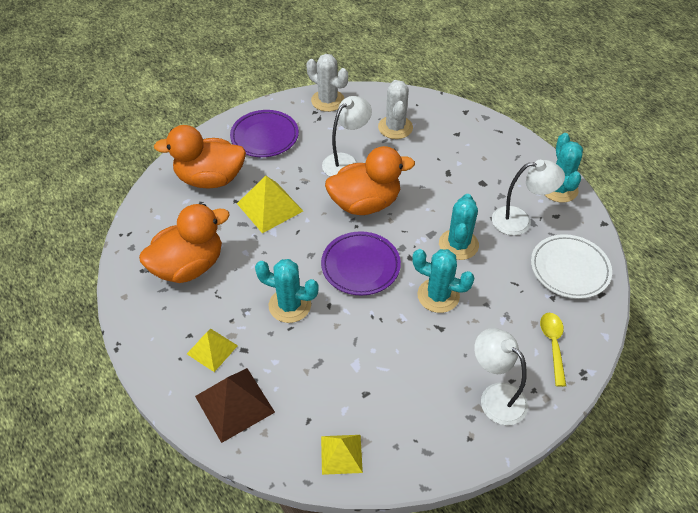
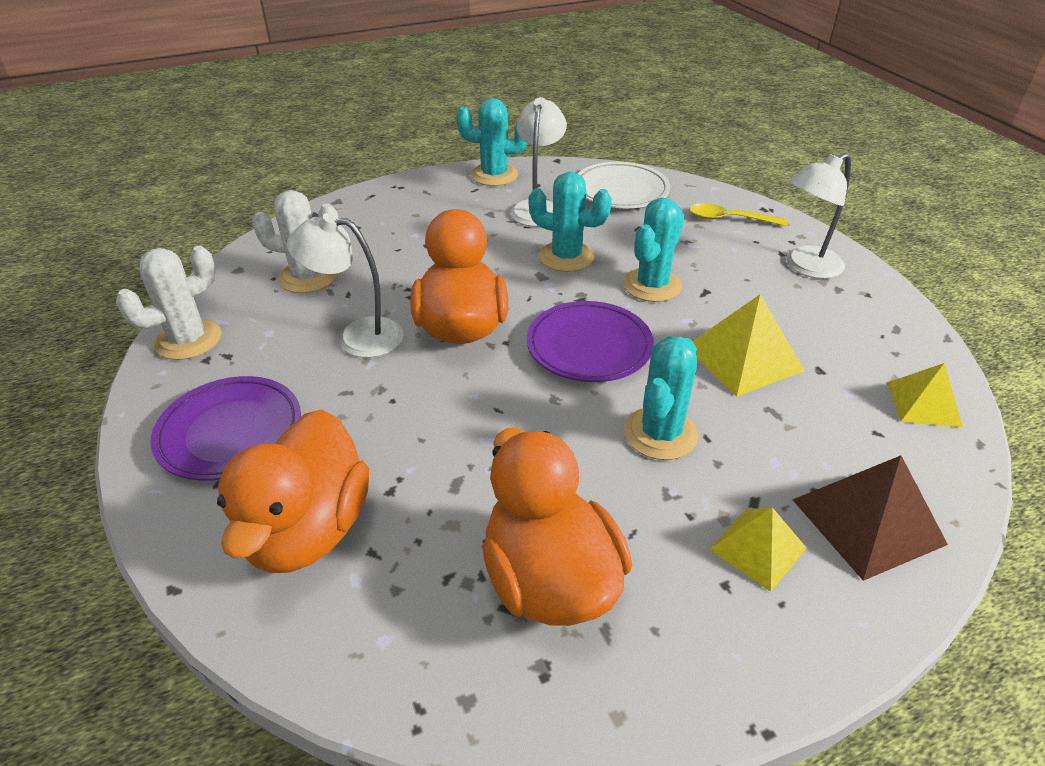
camera: 80 degrees left, 10 degrees down
(269, 207) = (426, 440): yellow pyramid -> yellow pyramid (743, 358)
(346, 162) = (357, 336): white lamp -> white lamp turned 45 degrees counterclockwise

